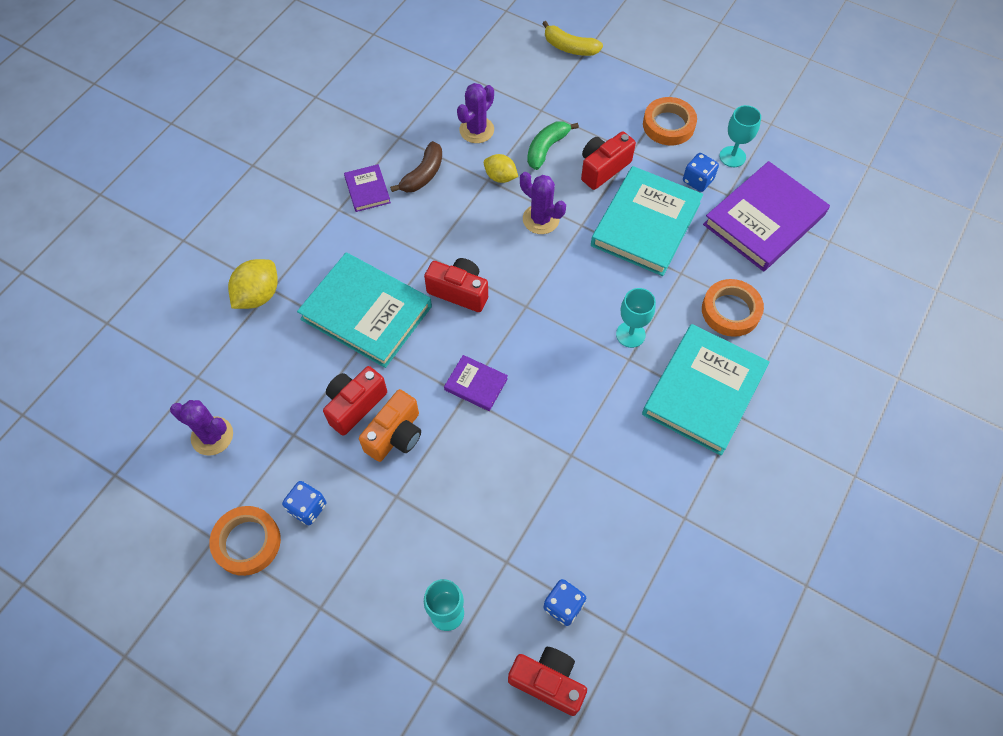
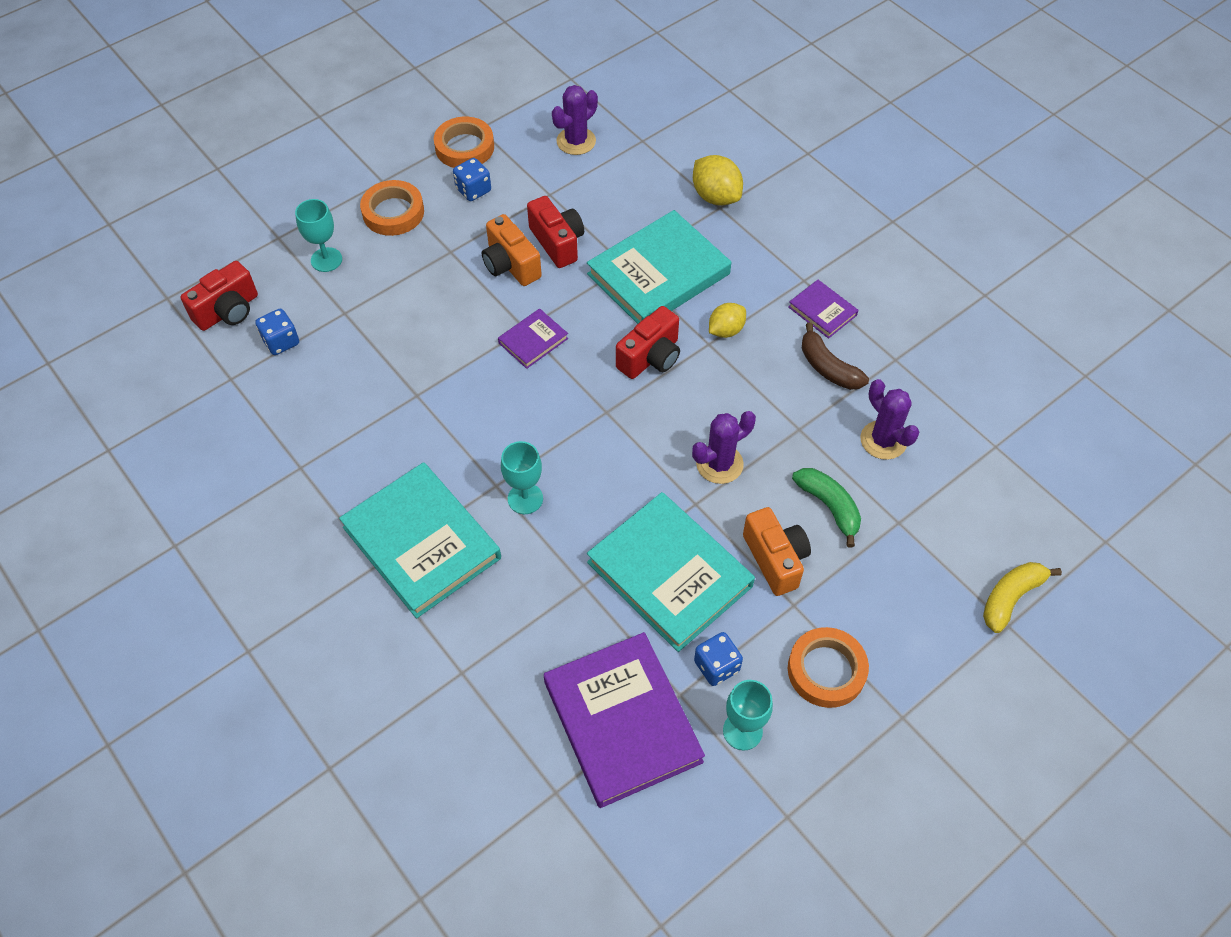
camera: 110 degrees right, 5 degrees down
(367, 190) = (822, 311): purple book -> purple book turned 45 degrees clockwise
(500, 177) = (798, 443): yellow lemon -> yellow lemon (726, 330)
(603, 168) = (775, 559): red camera -> orange camera
(730, 311) = (507, 617): orange tape -> orange tape (393, 212)

